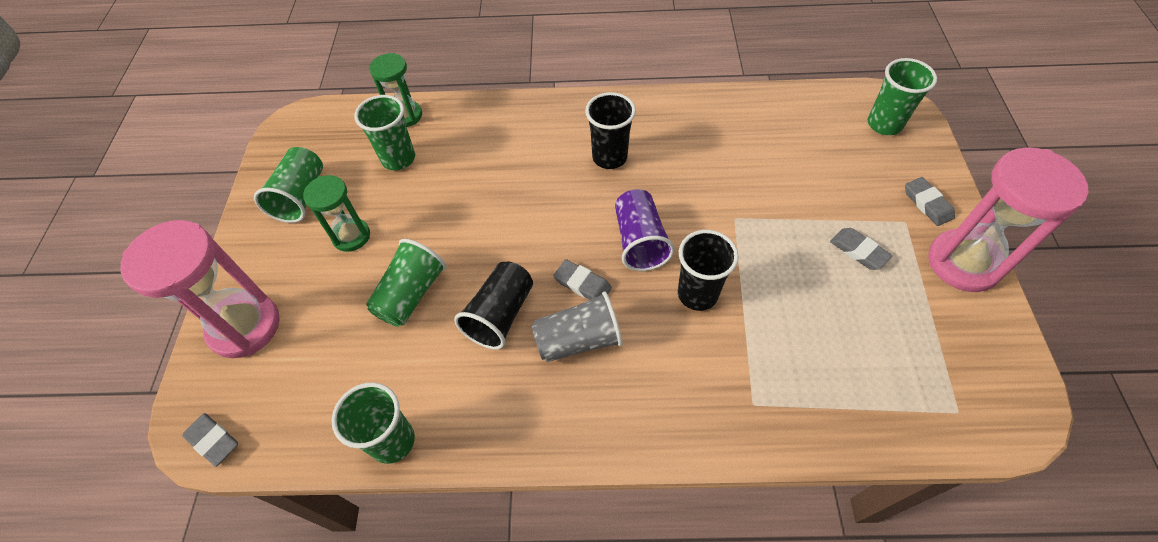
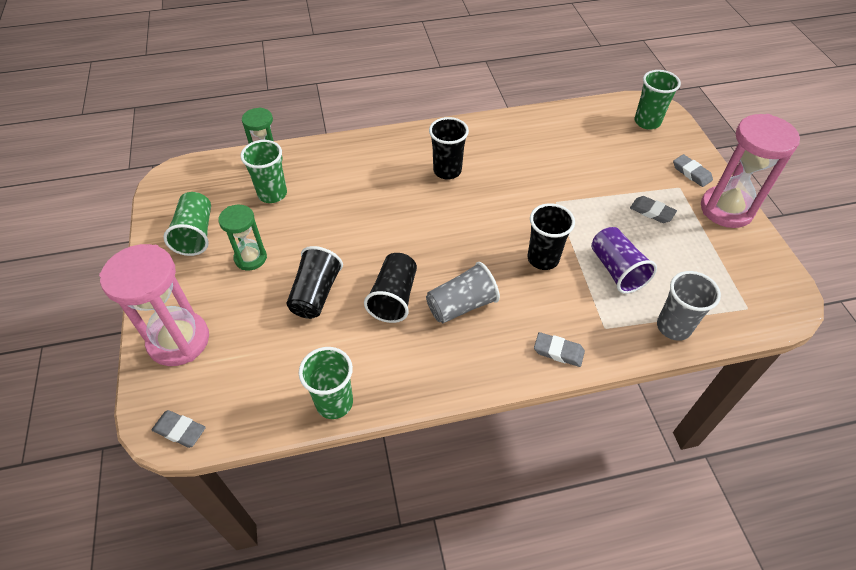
camera: 15 degrees left, 5 degrees down
(411, 294) = (316, 294): green cup -> black cup
(582, 284) = (453, 265): grey eraser -> grey eraser (558, 351)
(639, 241) = (488, 228): purple cup -> purple cup (616, 270)
(846, 420) = (673, 327): none -> grey cup

